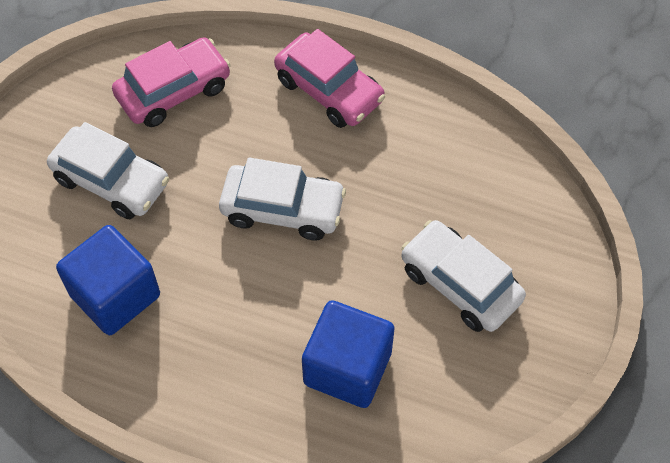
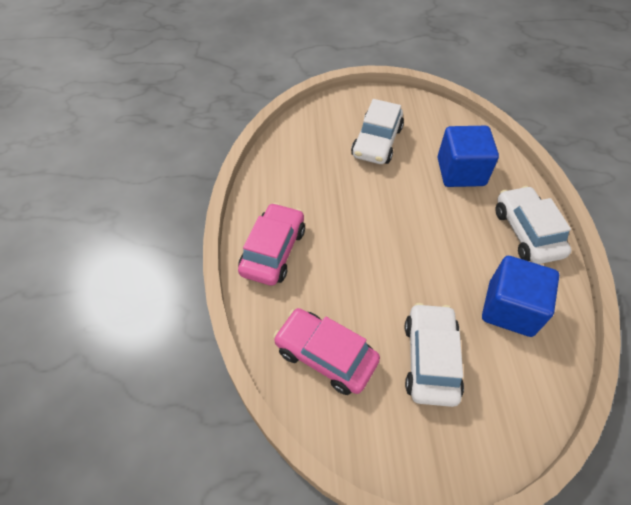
camera: 115 degrees left, 5 degrees down
(283, 209) = (383, 240): white car -> white car (527, 232)

